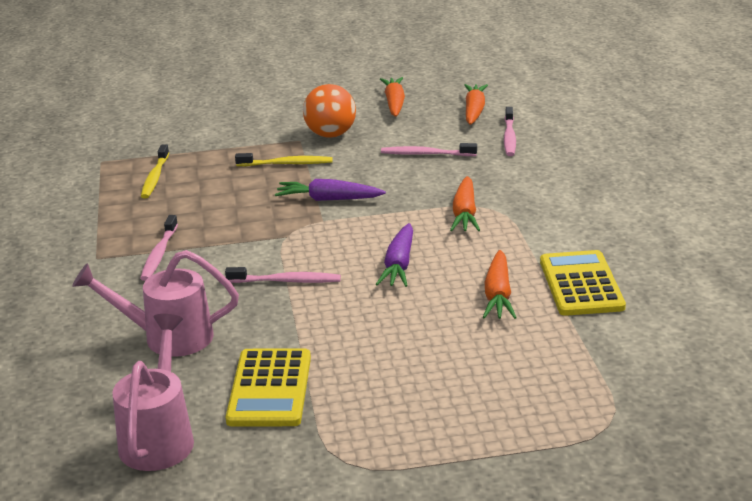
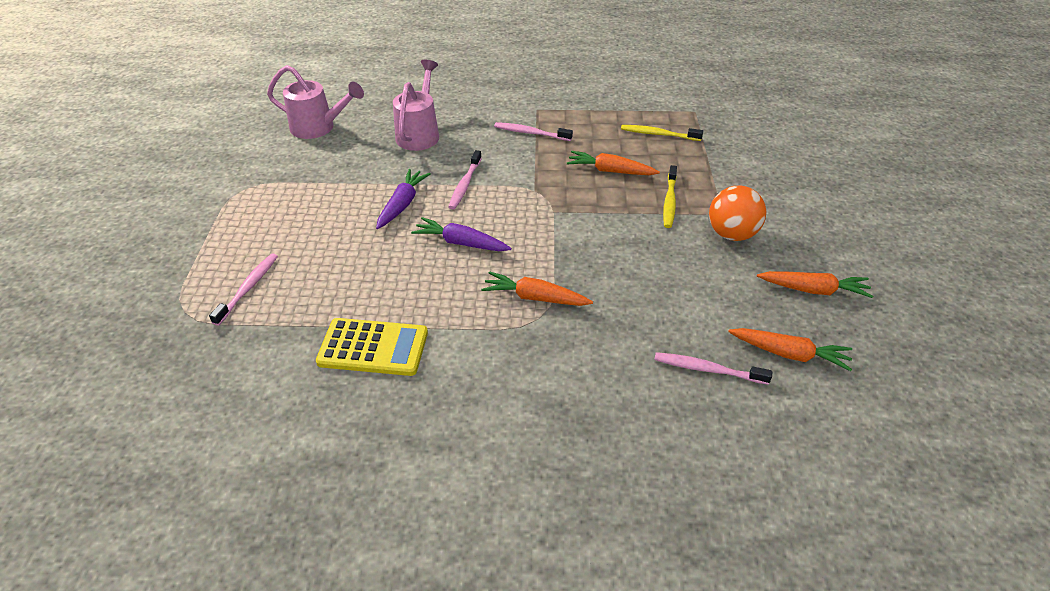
camera: 100 degrees right, 15 degrees up
(270, 389) = (337, 168): yellow calculator -> none
(328, 199) = (591, 218): purple carrot -> purple carrot (402, 204)
(426, 154) = (673, 293): pink toothbrush -> pink toothbrush (248, 288)
(498, 295) = (385, 291): orange carrot -> orange carrot (610, 171)

